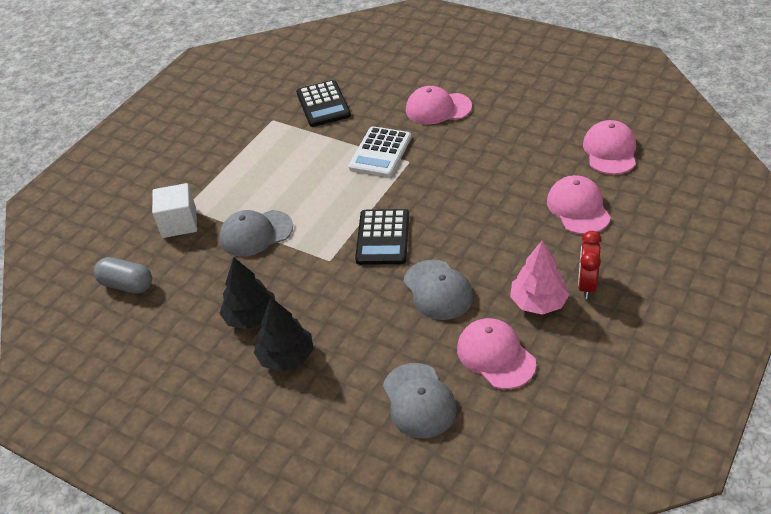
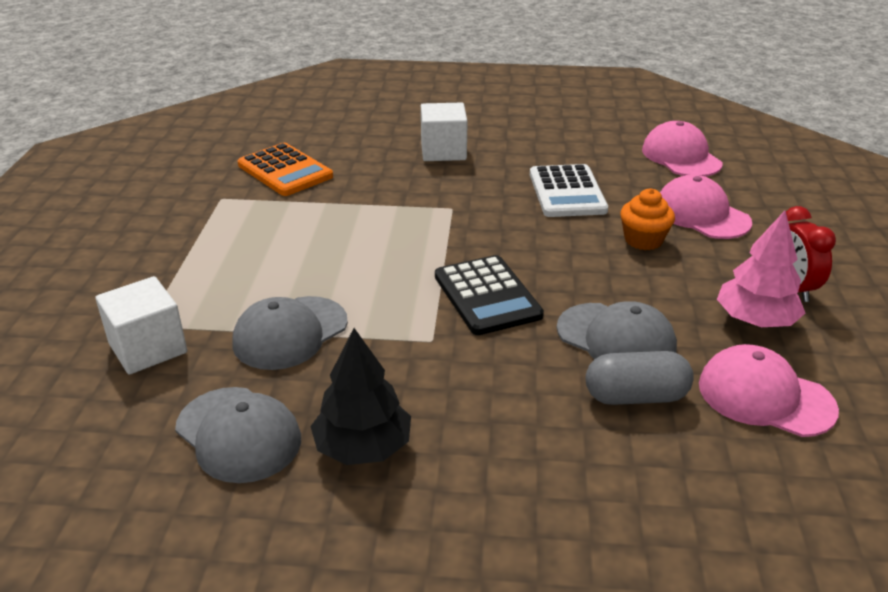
camera: 30 degrees left, 10 degrees down
(127, 285) = (100, 460): grey capsule -> grey capsule (635, 397)
(286, 357) = (465, 489): black tree -> none
(323, 104) = (285, 171): black calculator -> orange calculator
(380, 153) = (405, 206): white calculator -> white calculator (567, 192)
(419, 400) = (720, 488): grey cap -> grey cap (238, 434)
(438, 108) = (443, 151): pink cap -> white cube
(517, 220) = (643, 240): none -> orange cupcake

